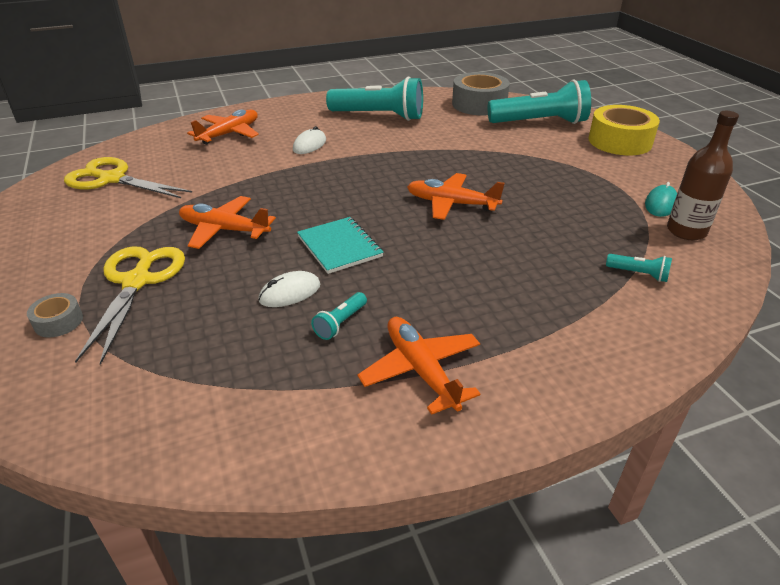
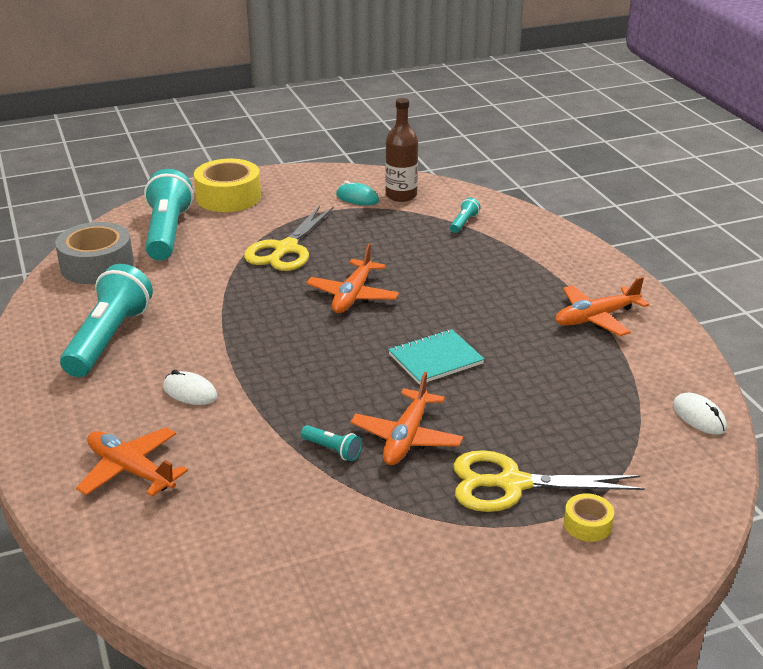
camera: 90 degrees left, 5 degrees down
(58, 322) = (587, 524): grey tape -> yellow tape
(112, 179) = (268, 566): yellow scissors -> yellow scissors (285, 249)
(290, 293) = (514, 383): white mouse -> white mouse (699, 417)
(340, 323) = (551, 354): turquoise flashlight -> turquoise flashlight (332, 450)

